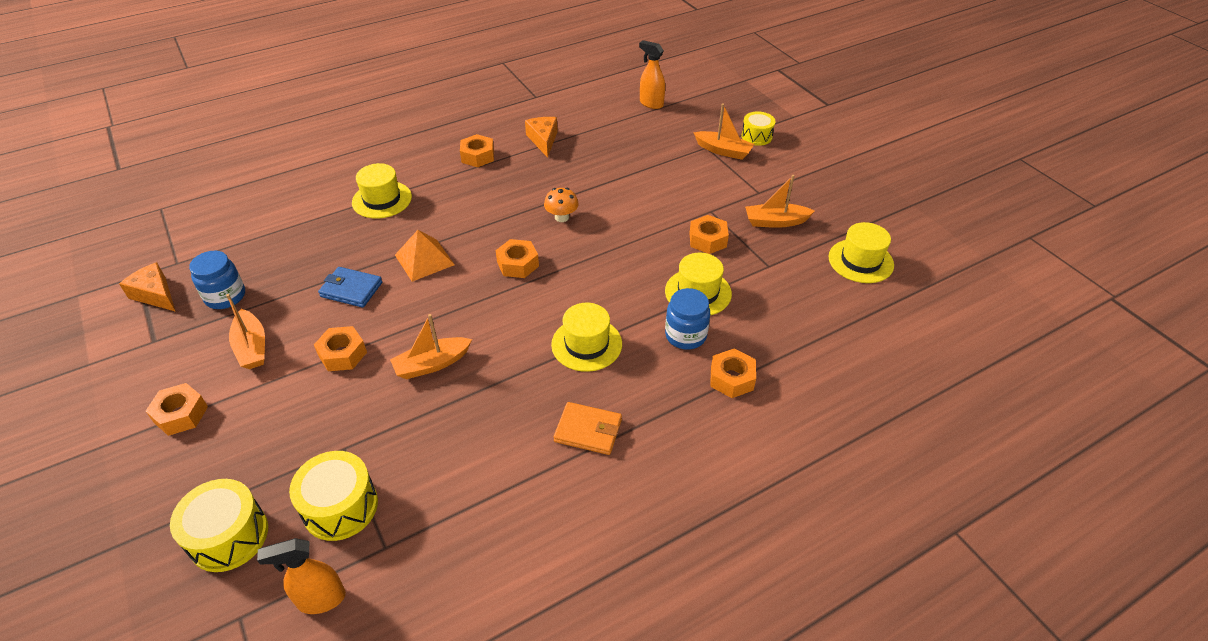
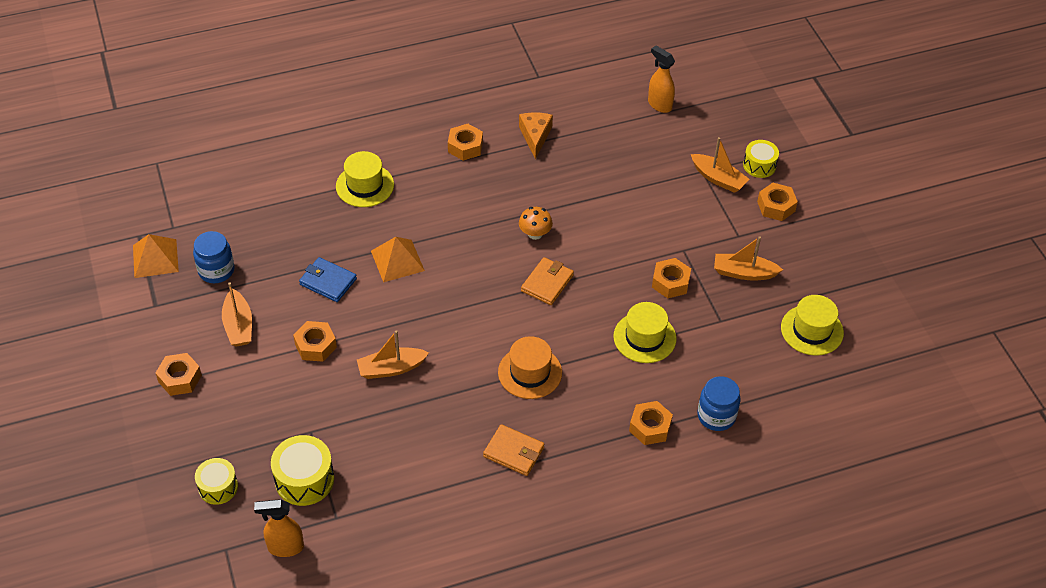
camera: 10 degrees right, 5 degrees up
(155, 294) = (155, 258): orange cheese -> orange pyramid
(229, 536) = (218, 487): yellow drum -> yellow drum, size x0.66
(518, 264) = (483, 280): orange nut -> orange nut (776, 206)
(584, 258) = (547, 283): none -> orange wallet
(586, 344) = (530, 372): yellow hat -> orange hat
(685, 335) = (621, 379): blue jar -> blue jar (716, 416)

